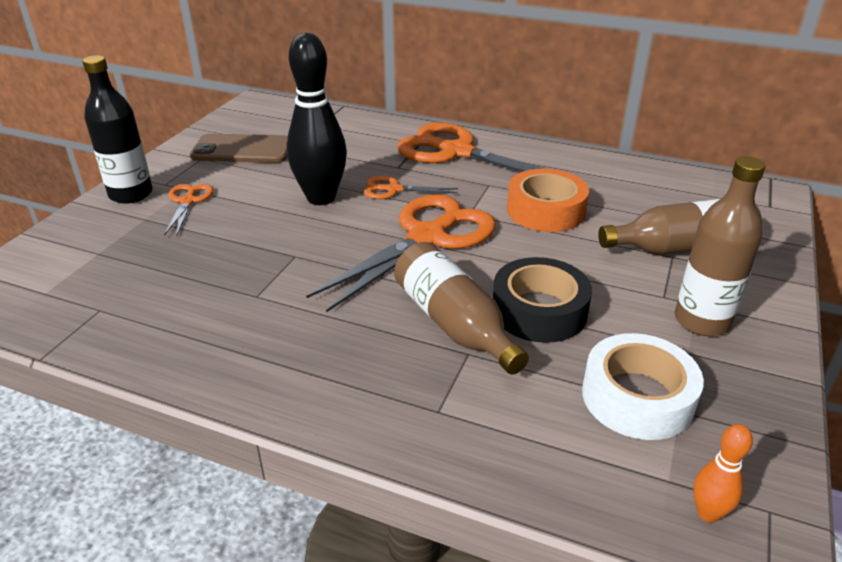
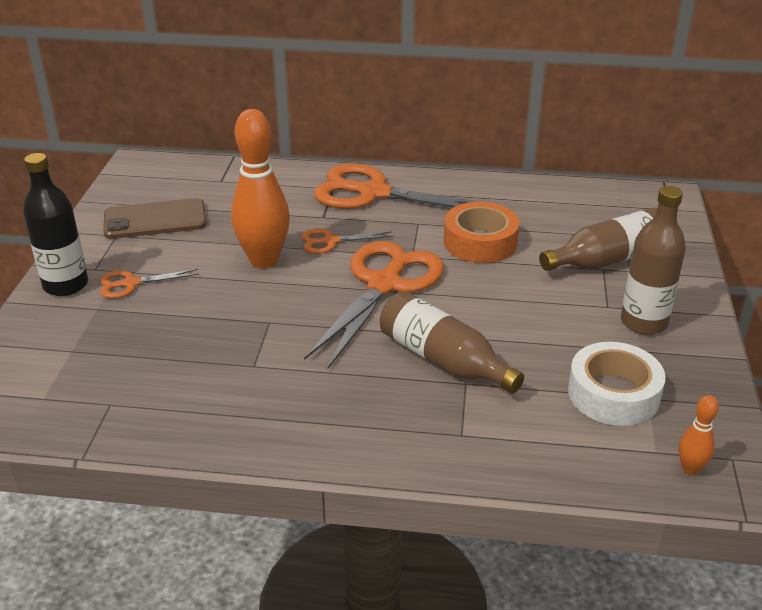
camera: 15 degrees left, 0 degrees up
(188, 201) = (131, 284): orange scissors -> orange scissors turned 90 degrees counterclockwise
(321, 198) = (264, 260): black bowling pin -> orange bowling pin
(539, 311) = (510, 336): black tape -> none

